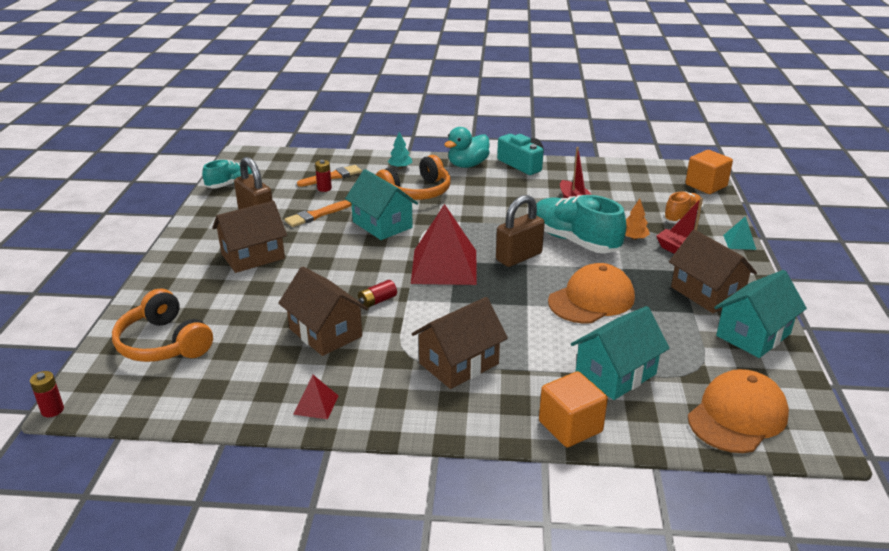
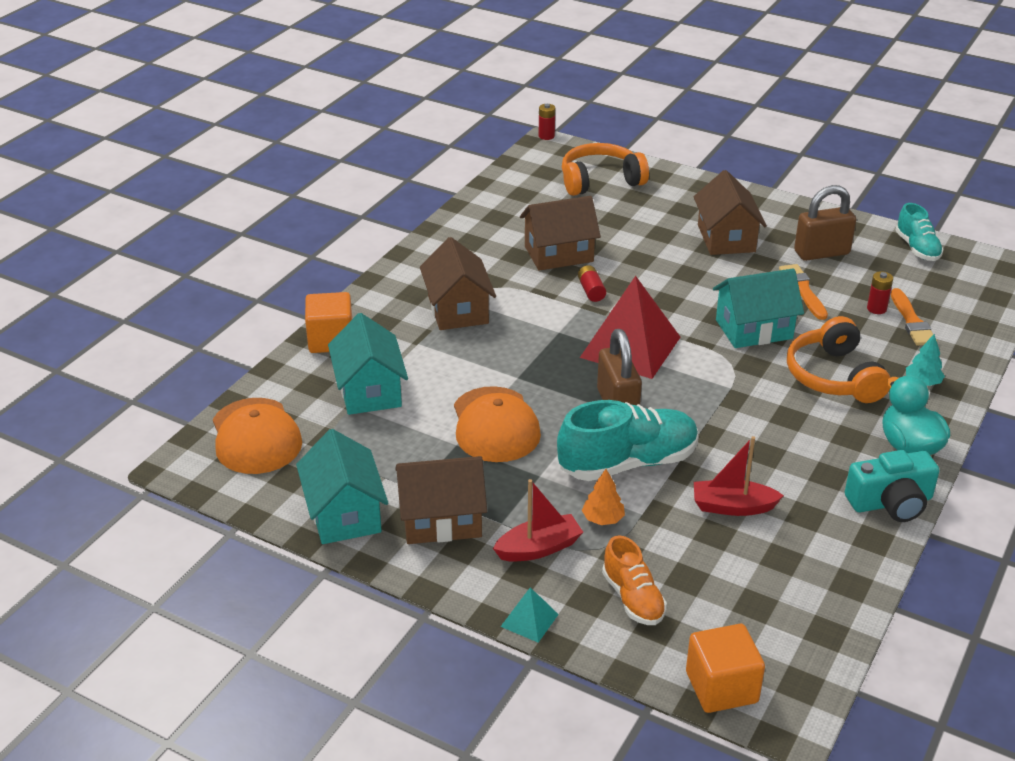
camera: 115 degrees right, 5 degrees up
(316, 404) = (463, 233): red pyramid -> none

